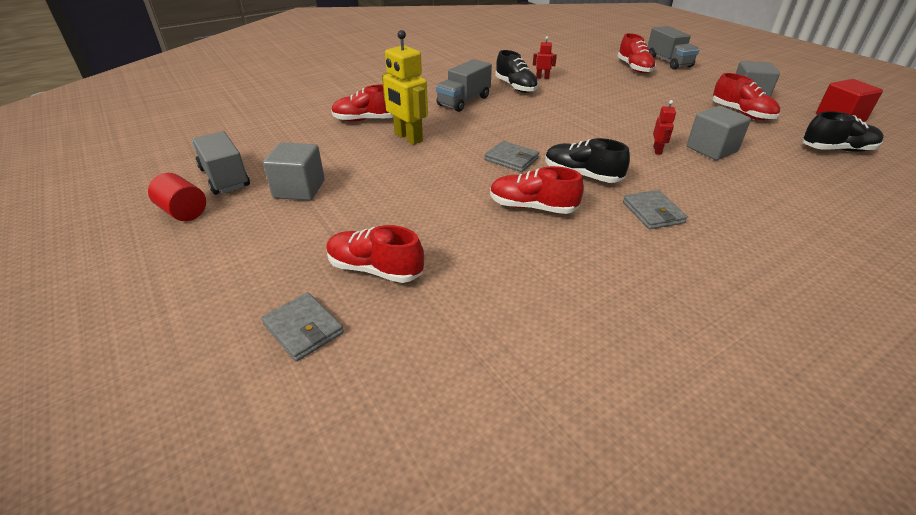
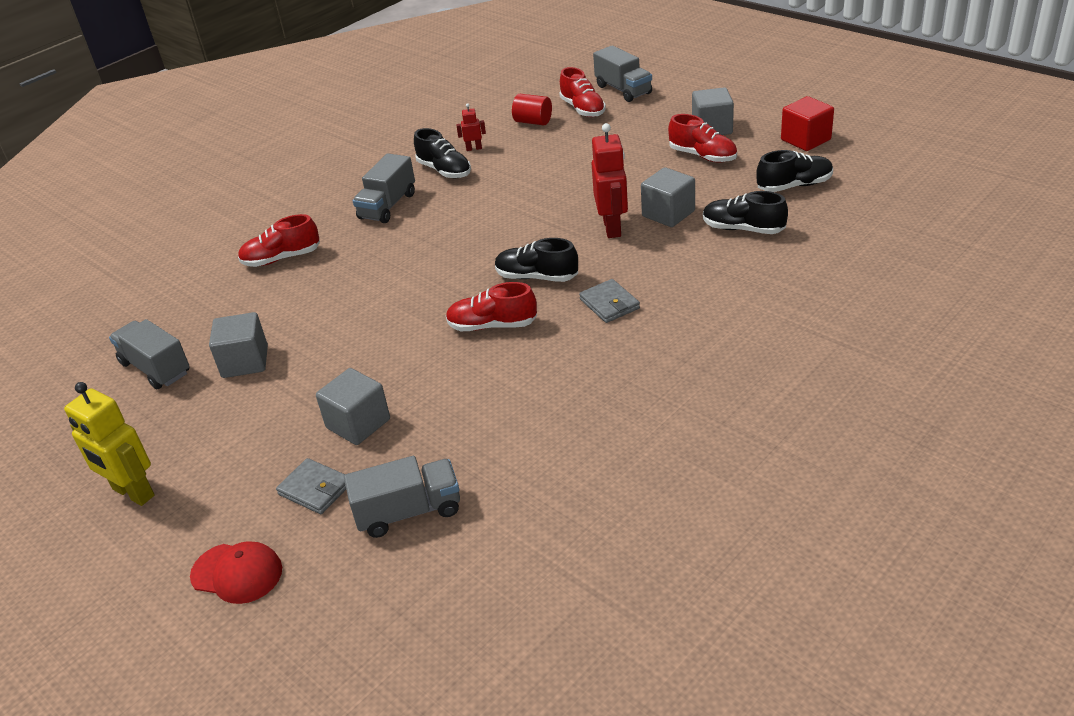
camera: 10 degrees left, 0 degrees up
(172, 410) = (237, 573): none -> red cap
(183, 212) = (135, 415): red cylinder -> red cylinder (533, 122)
(375, 269) = (358, 424): red shoe -> grey cube
(392, 387) = (408, 512): none -> grey truck
(408, 138) = (338, 272): yellow robot -> yellow robot (133, 493)
(511, 159) = (460, 274): grey wallet -> none
(657, 150) = (612, 228): red robot -> red robot, size x2.04
(789, 175) = (743, 229): none -> black shoe

